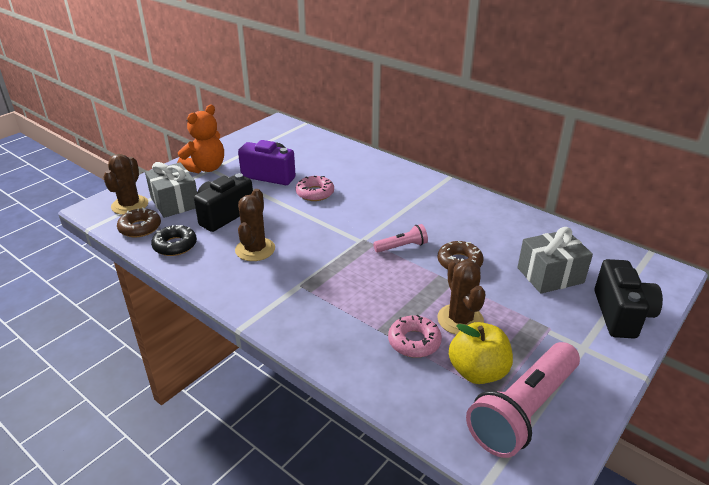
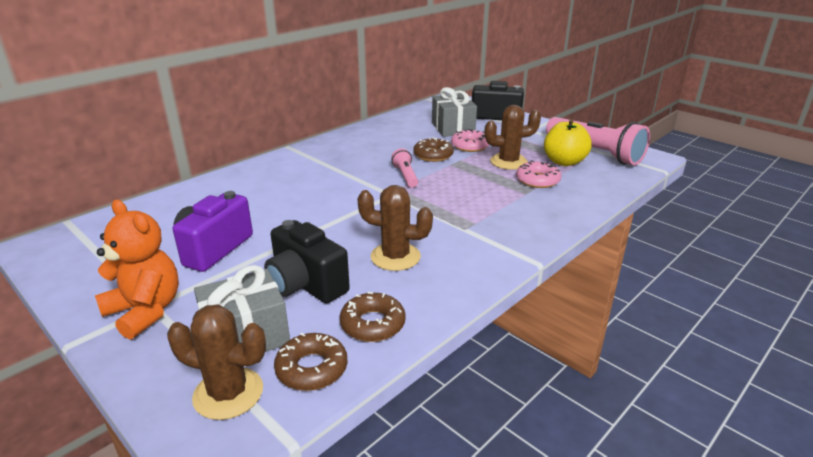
camera: 85 degrees left, 5 degrees down
(175, 245) = (372, 324): black donut -> brown donut
(315, 193) = (281, 217): pink donut -> pink donut (470, 146)

